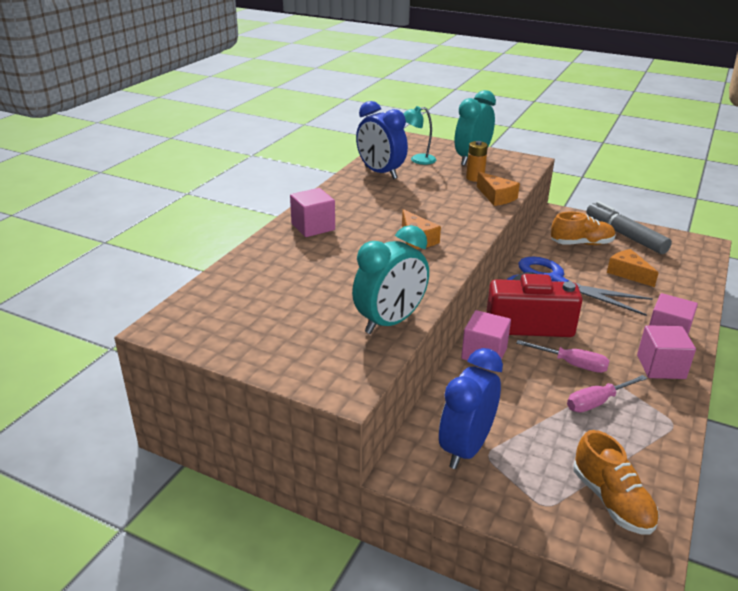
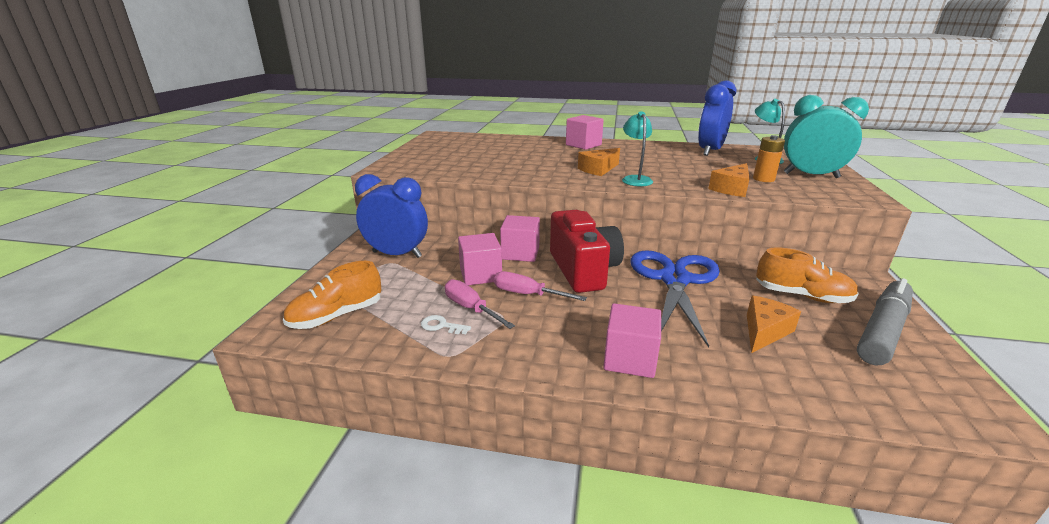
camera: 75 degrees right, 5 degrees down
(390, 322) = (465, 172): turquoise clock -> none
(456, 229) = (635, 179): none -> turquoise lamp
(572, 364) = (527, 294): pink screwdriver -> pink screwdriver turned 105 degrees clockwise
(581, 243) = (802, 296): orange shoe -> orange shoe turned 45 degrees counterclockwise
(628, 424) = (441, 326): none -> white key
(661, 367) = (554, 351): pink cube -> pink cube (480, 275)

